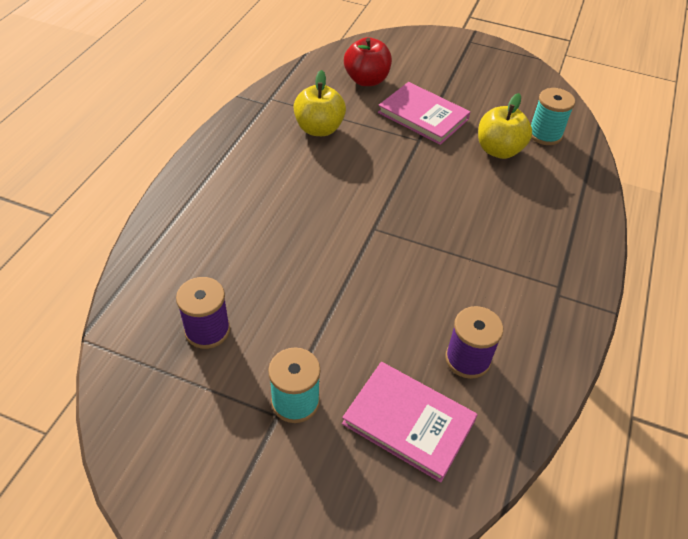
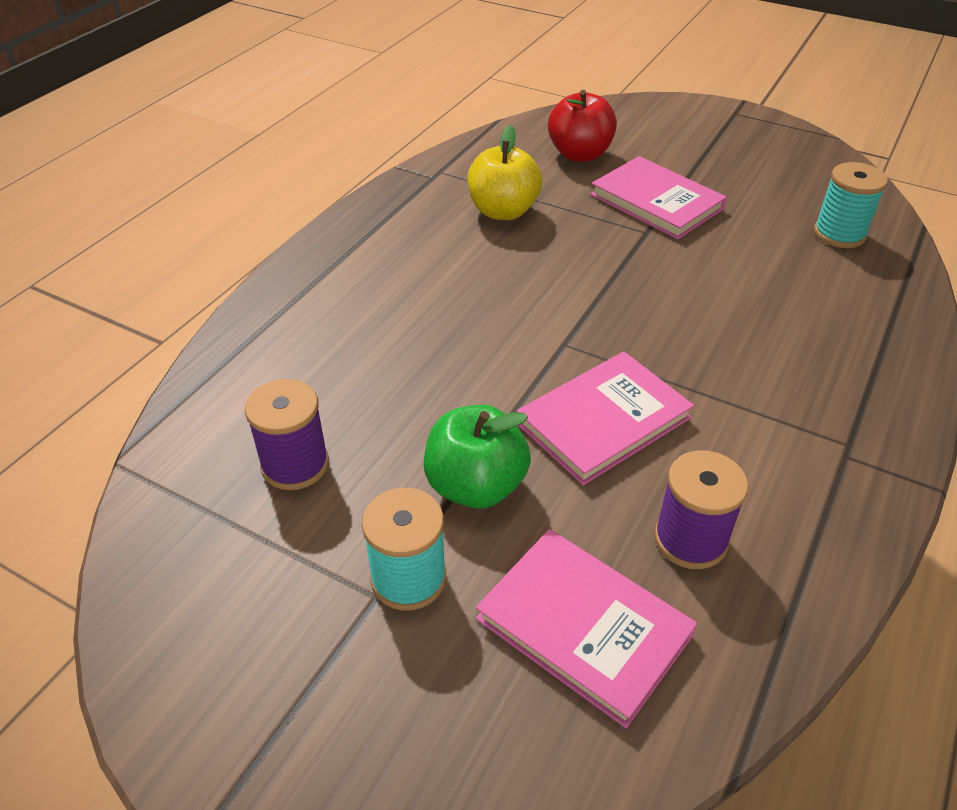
camera: 10 degrees right, 5 degrees down
(329, 335) = (476, 486): none -> green apple
(405, 282) = (603, 420): none -> pink book
(499, 150) = (766, 251): yellow apple -> none

